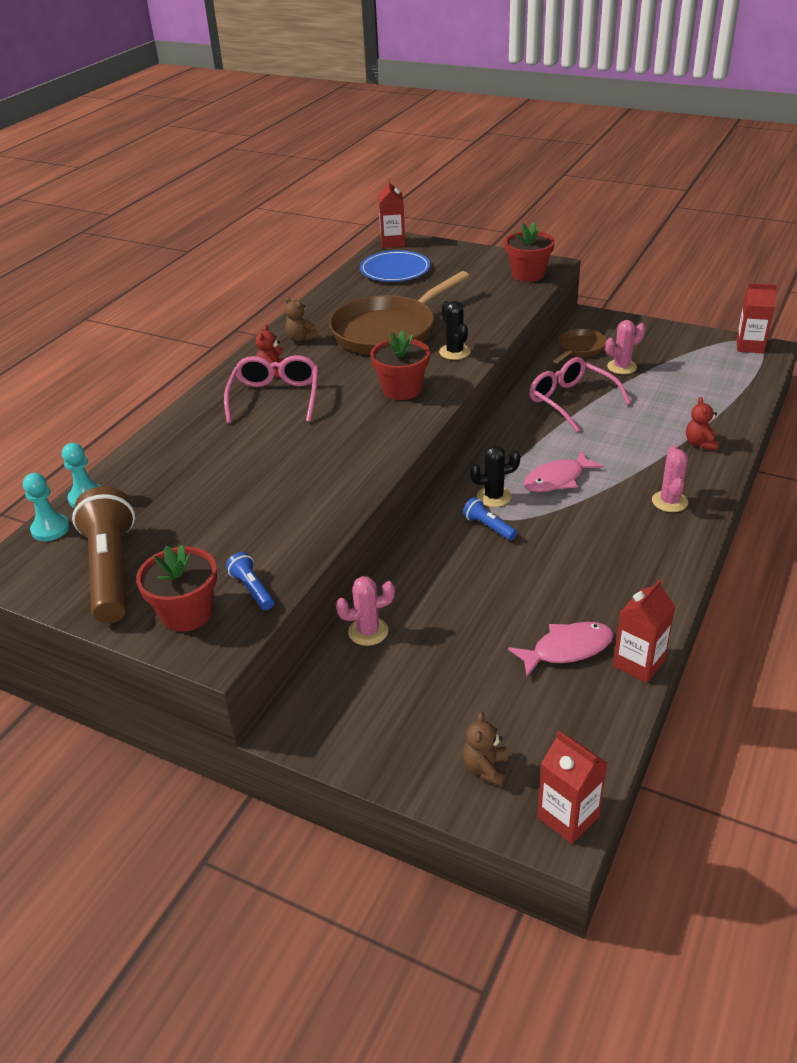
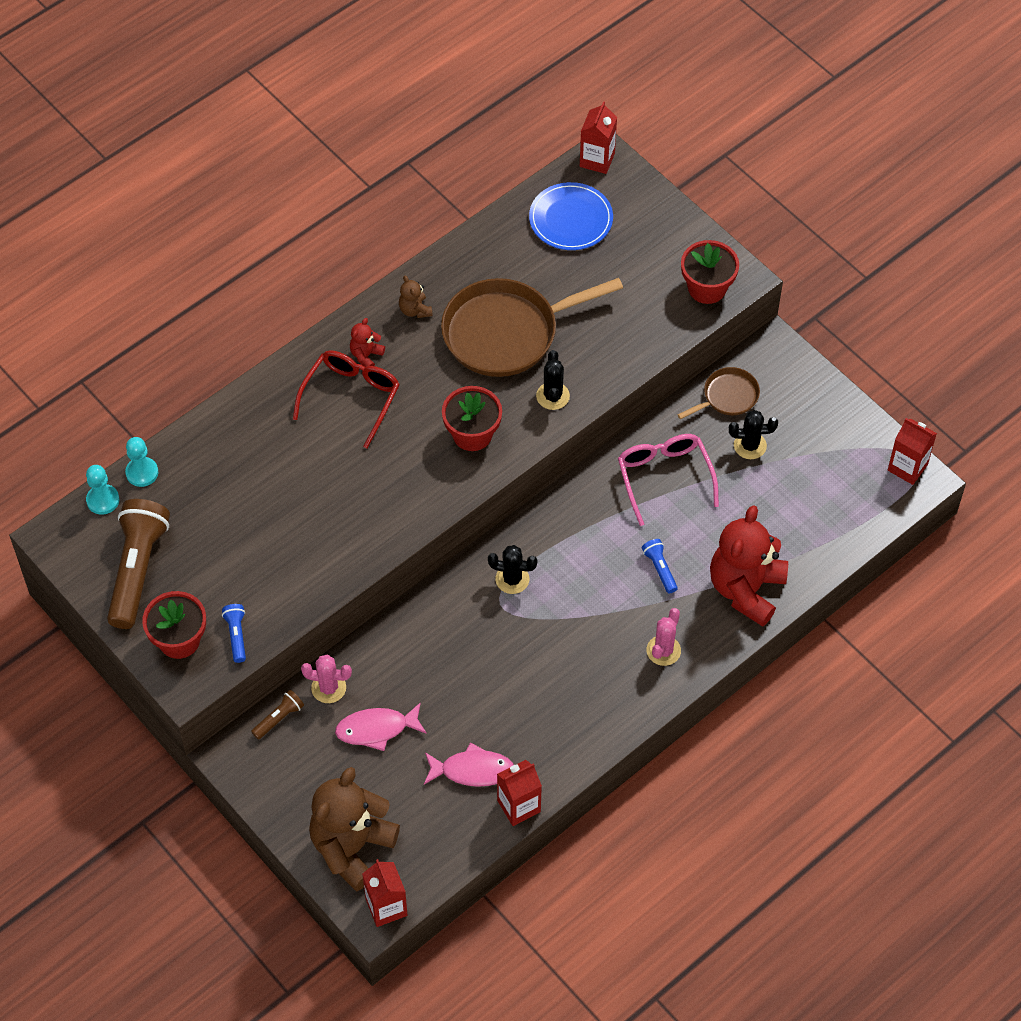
camera: 20 degrees right, 20 degrees up
(275, 397) = (351, 397): pink glasses -> red glasses
(328, 675) = (279, 718): none -> brown flashlight
(485, 768) = (352, 847): brown teddy bear -> brown teddy bear, size x2.32
(488, 527) = (486, 614): blue flashlight -> blue flashlight (660, 569)
(557, 479) = (582, 581): pink fish -> pink fish (376, 729)
(621, 367) = (750, 445): pink cactus -> black cactus
(700, 443) = (746, 589): red teddy bear -> red teddy bear, size x2.32

